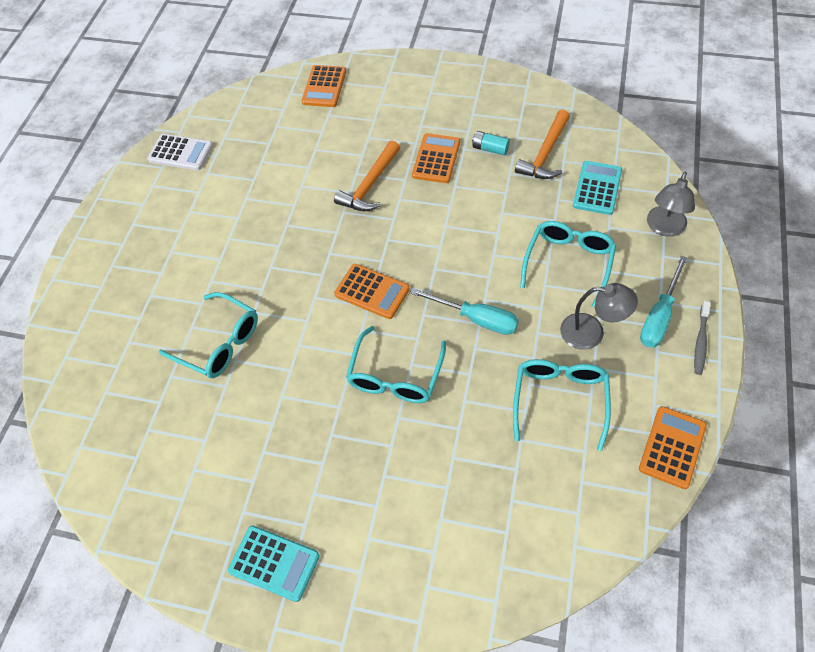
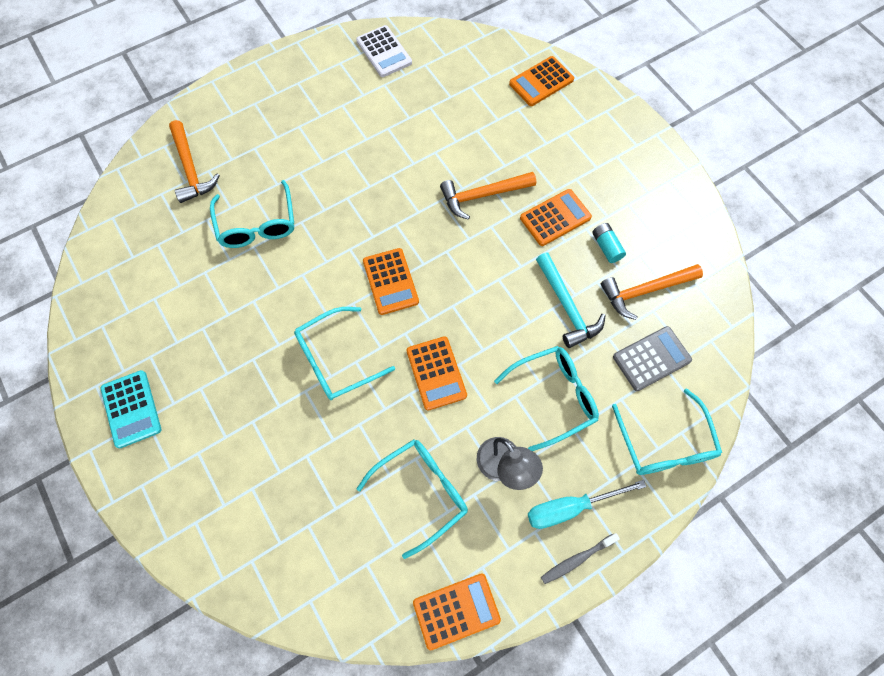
camera: 40 degrees right, 10 degrees up
(111, 353) = (191, 168): none -> orange hammer
(476, 319) = (436, 373): turquoise screwdriver -> orange calculator
(509, 203) = (567, 306): none -> turquoise hammer
(597, 188) = (651, 358): turquoise calculator -> grey calculator
(664, 228) = (664, 443): grey lamp -> turquoise glasses

